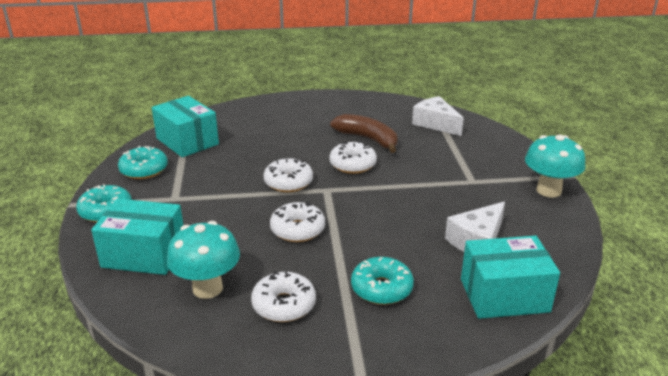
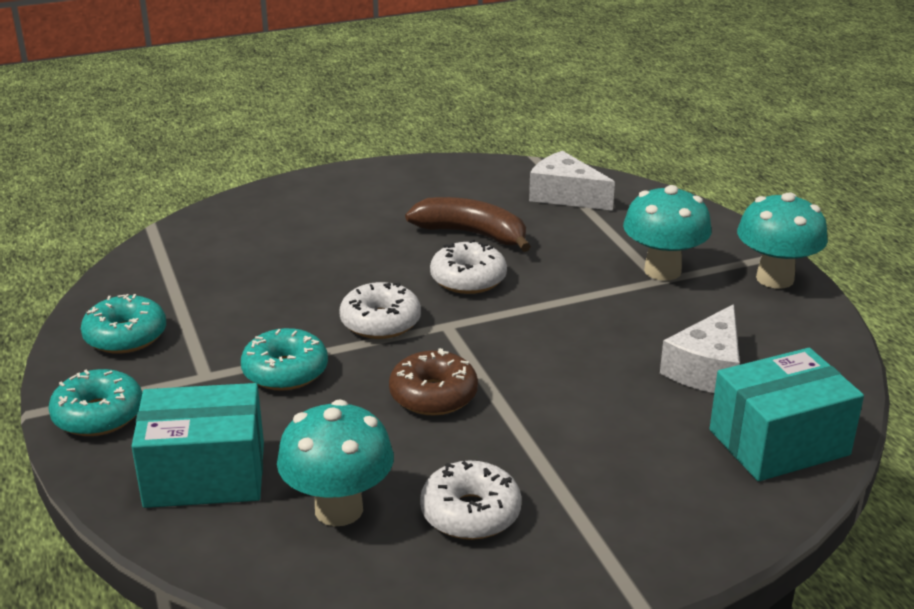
camera: 15 degrees left, 0 degrees up
(187, 141) = (174, 277): turquoise box -> none
(297, 230) = (433, 395): white donut -> brown donut
(381, 288) = (603, 463): turquoise donut -> turquoise donut (285, 371)
(476, 176) = (662, 271): none -> turquoise mushroom

